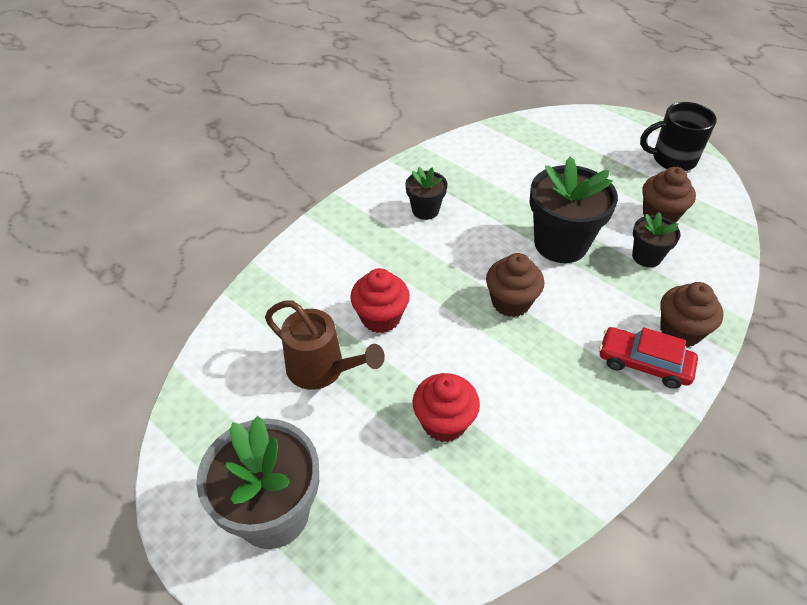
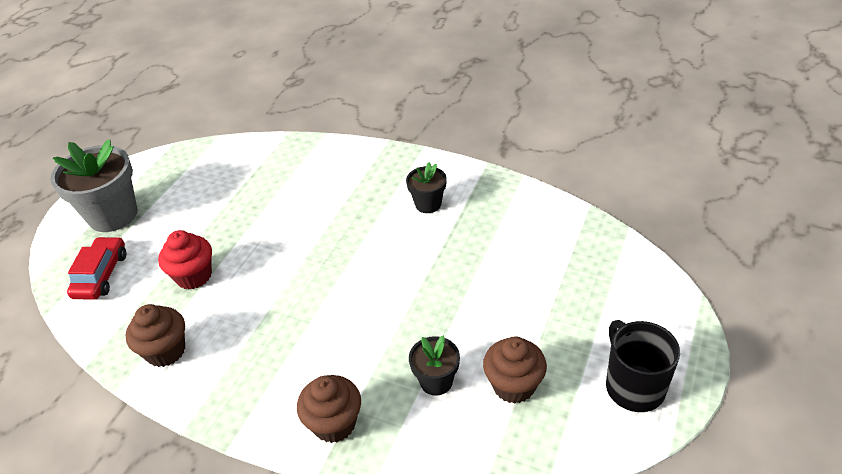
camera: 75 degrees right, 5 degrees down
(323, 370) = (230, 200): brown watering can -> none
(380, 318) = (289, 214): red cupcake -> none
(511, 302) = (331, 287): brown cupcake -> brown cupcake (166, 351)
(560, 244) = (425, 307): black flower pot -> none
(644, 363) = (283, 397): red car -> red car (101, 275)

